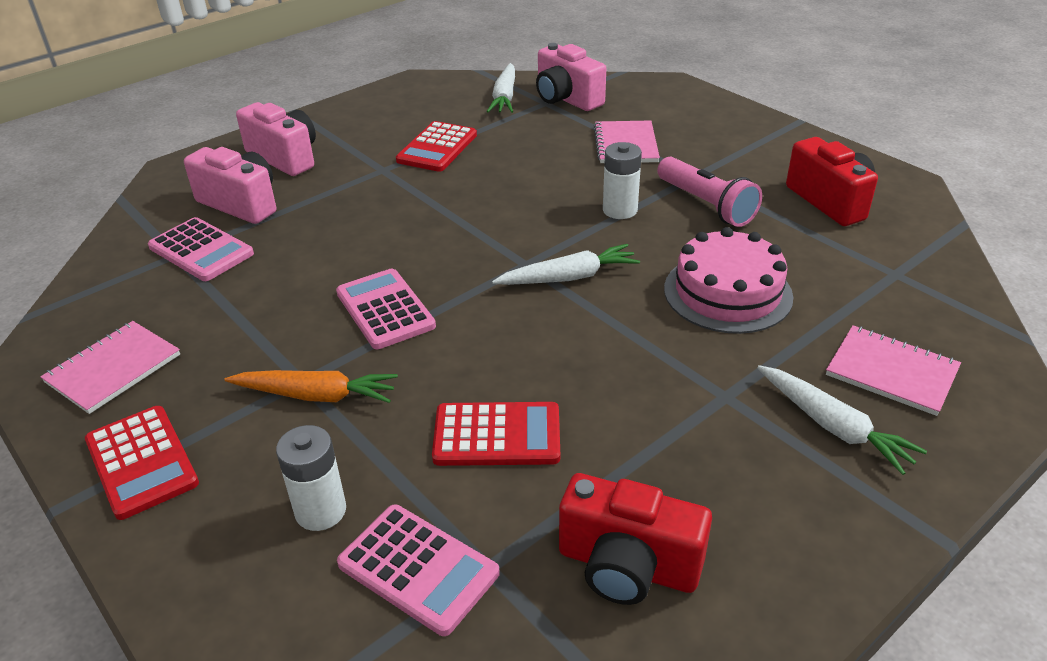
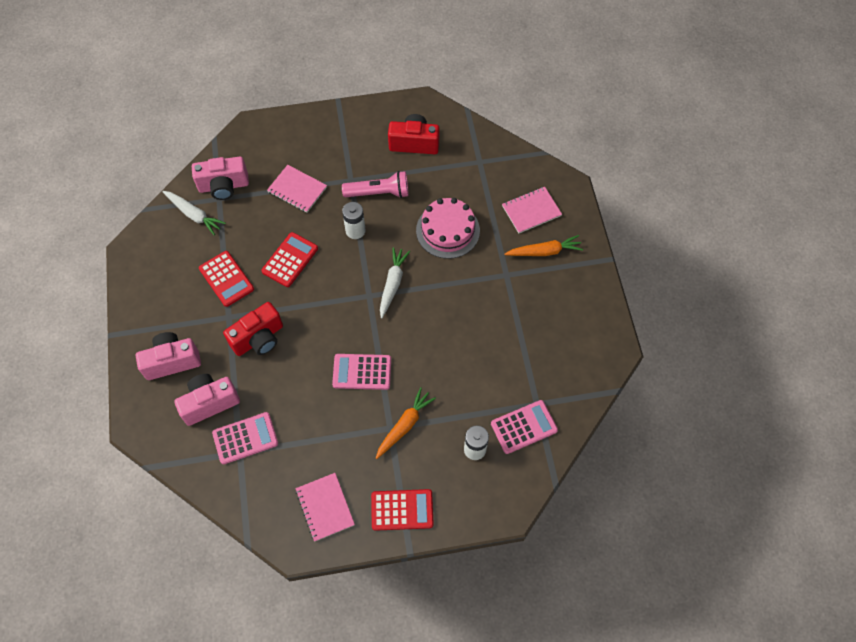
camera: 60 degrees left, 25 degrees up
(497, 435) = (474, 367): red calculator -> red calculator (290, 260)
(627, 566) = (563, 359): red camera -> red camera (259, 338)
(833, 426) = (544, 251): white carrot -> orange carrot

